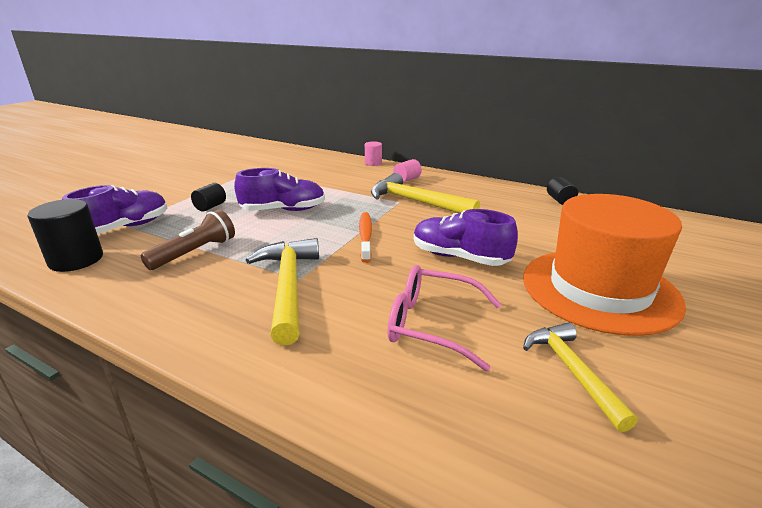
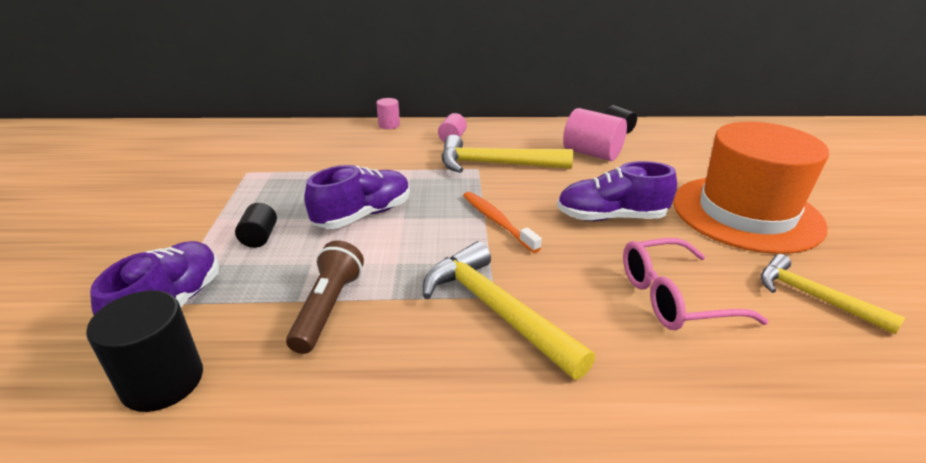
camera: 30 degrees left, 5 degrees up
(508, 212) = (592, 153): none -> pink cylinder

